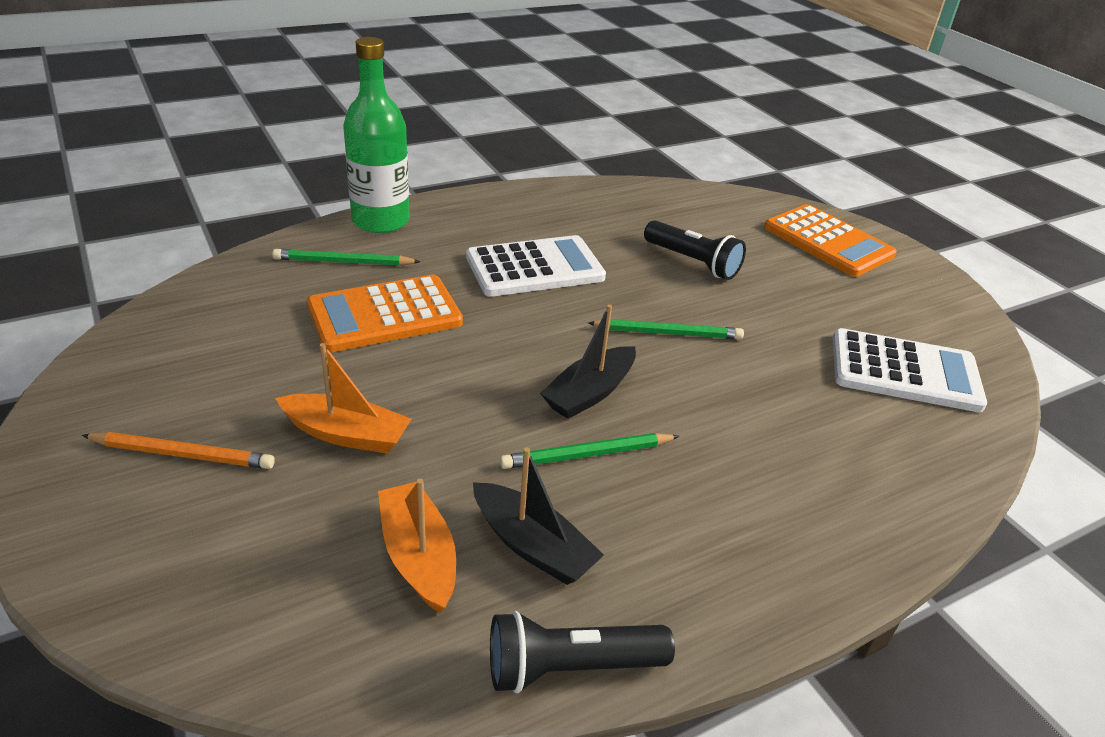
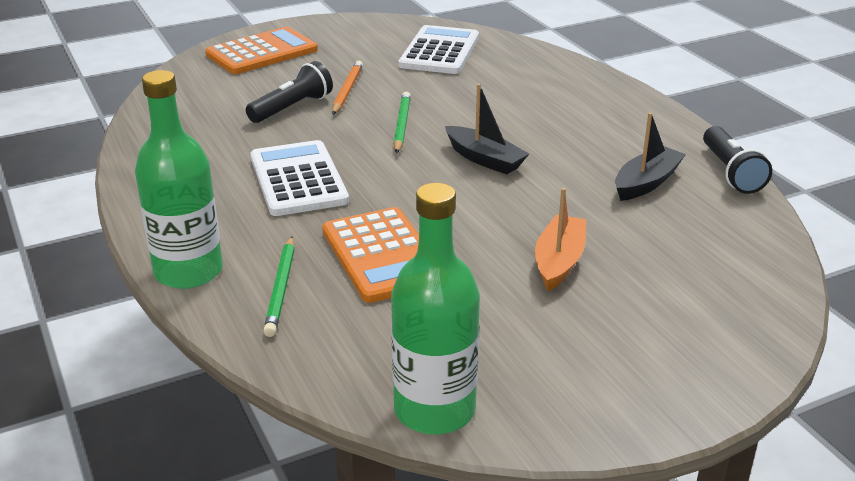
camera: 85 degrees left, 5 degrees down
(137, 336) = (434, 410): none -> green bottle
(183, 454) = (606, 341): orange pencil -> orange pencil (347, 90)
(418, 556) = (671, 223): orange boat -> none
(587, 455) = (554, 162): green pencil -> none

